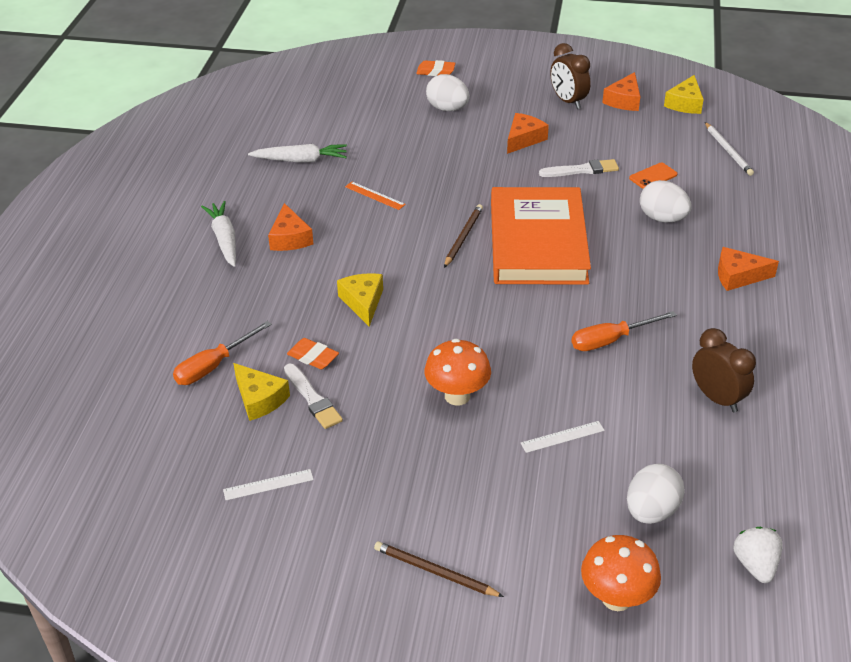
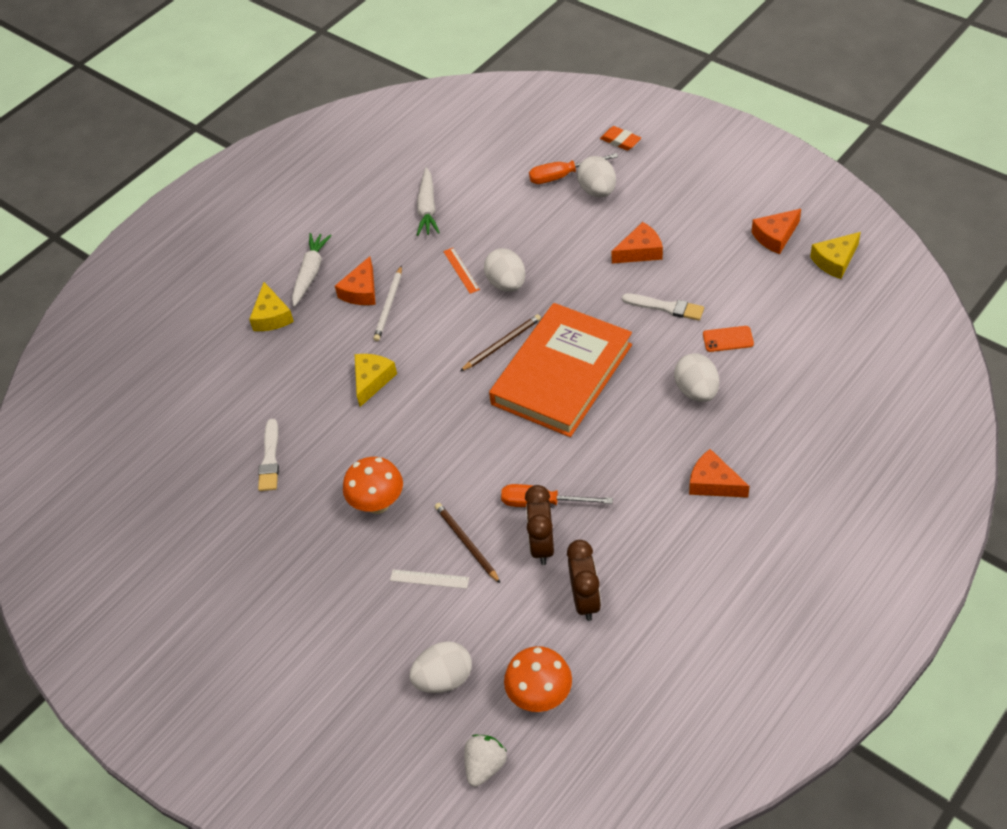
camera: 35 degrees right, 10 degrees up
(213, 366) = (221, 397): orange screwdriver -> orange screwdriver (562, 176)
(259, 399) = (232, 442): yellow cheese -> yellow cheese (271, 316)
(268, 484) = (188, 522): white ruler -> none
(300, 160) = (427, 208): white carrot -> white carrot turned 60 degrees clockwise
(313, 357) = (297, 419): orange eraser -> none
(427, 193) = (506, 284): none -> white egg
(435, 572) = (247, 652): brown pencil -> brown pencil (466, 543)
(568, 101) = (718, 219): brown clock -> brown clock (542, 545)
(616, 598) = (358, 739): orange mushroom -> orange mushroom (540, 696)
(728, 151) = (829, 335): white pencil -> white pencil (389, 306)

